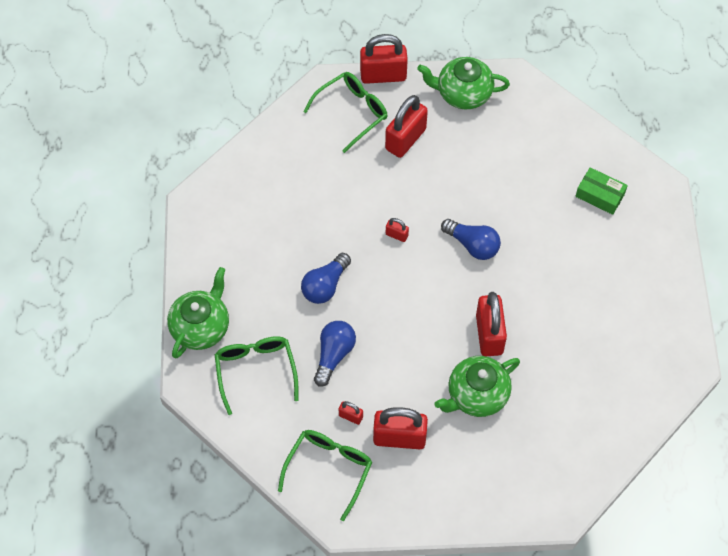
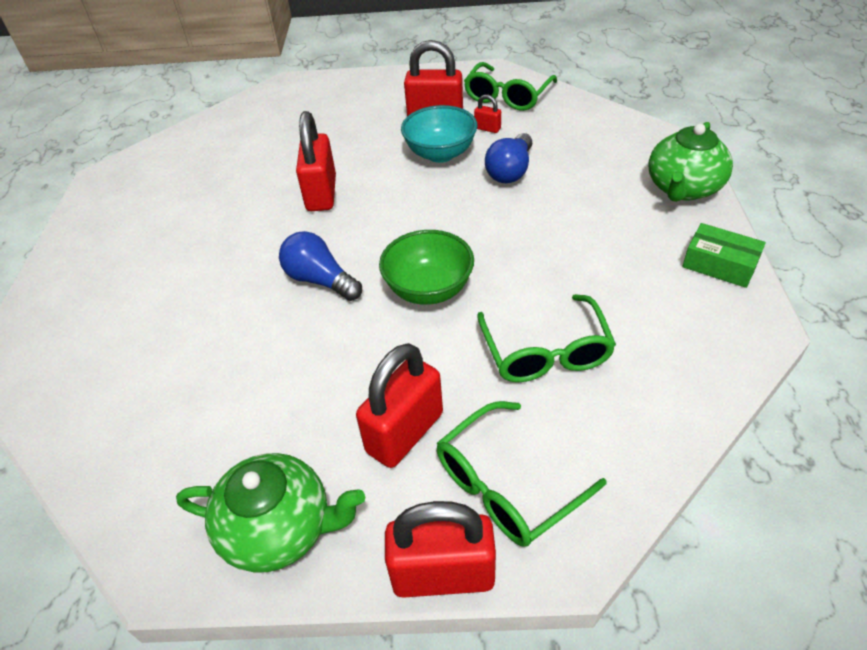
camera: 175 degrees left, 15 degrees down
(256, 371) = (601, 155): green glasses -> green glasses (545, 351)
(325, 285) = (528, 231): blue light bulb -> none
(393, 381) = (440, 154): none -> turquoise bowl
(396, 235) = (429, 289): red padlock -> green bowl
(476, 395) = (348, 148): green teapot -> none
(600, 195) = (107, 347): green box -> green box (719, 265)

